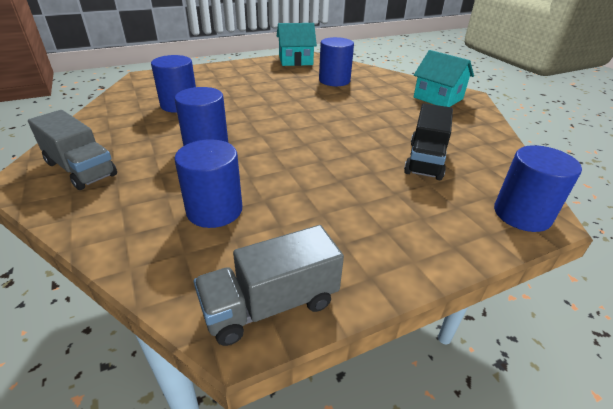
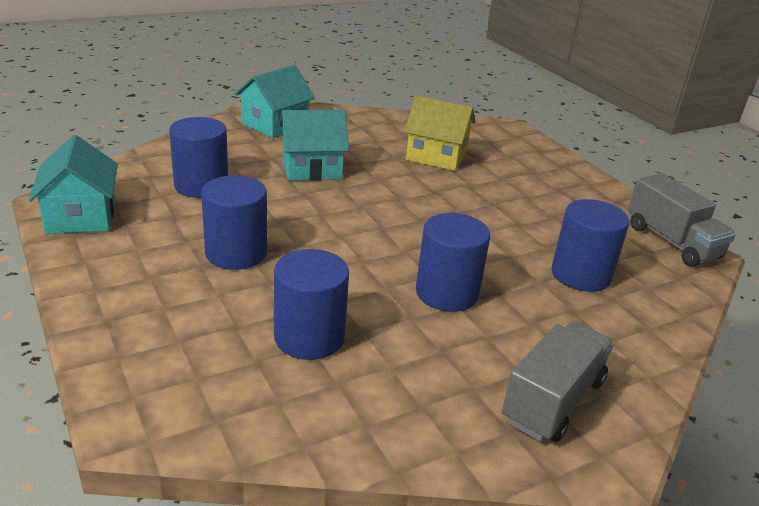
camera: 95 degrees left, 5 degrees down
(372, 109) = (311, 168): none -> turquoise house
(425, 160) = (436, 156): black truck -> yellow house
(522, 214) = (508, 134): blue cylinder -> blue cylinder (236, 253)

